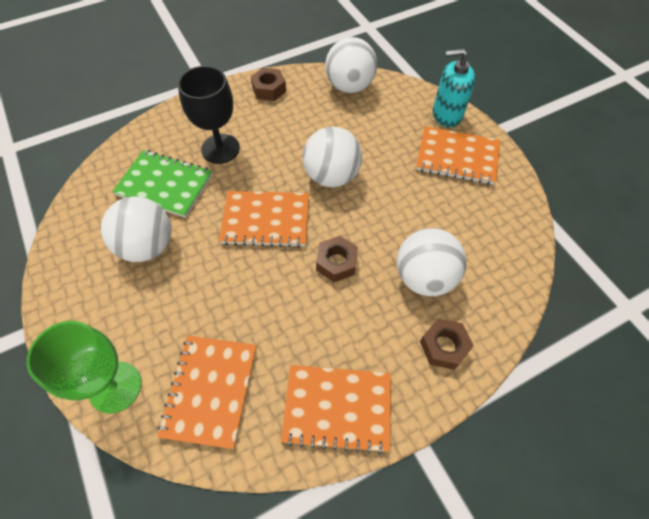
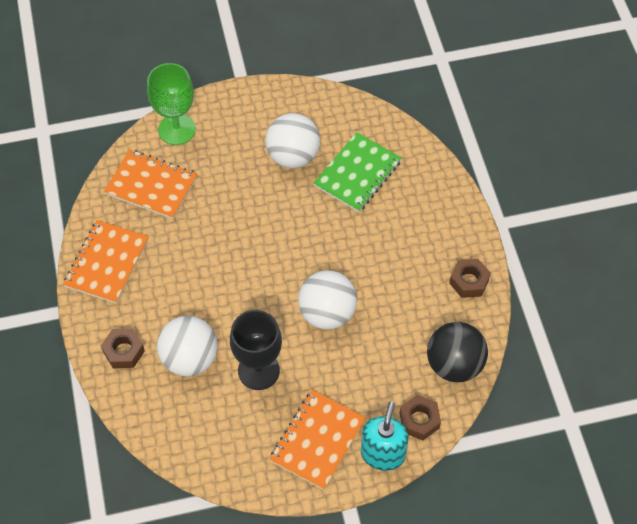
camera: 105 degrees right, 0 degrees up
(220, 149) = (391, 223): black goblet -> black goblet (258, 370)
(266, 220) = (291, 247): orange notebook -> none
(336, 262) = (228, 293): brown nut -> brown nut (419, 420)
(349, 86) = (454, 364): white ball -> black ball

